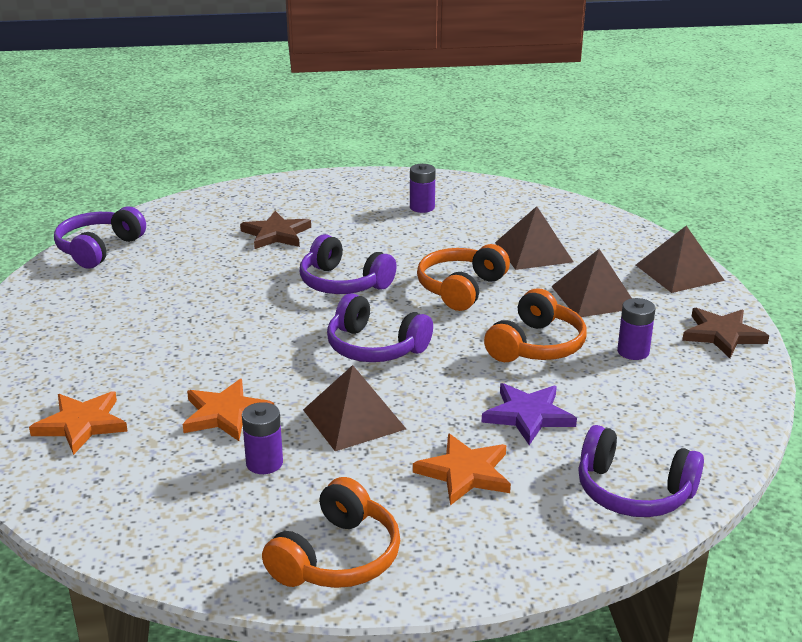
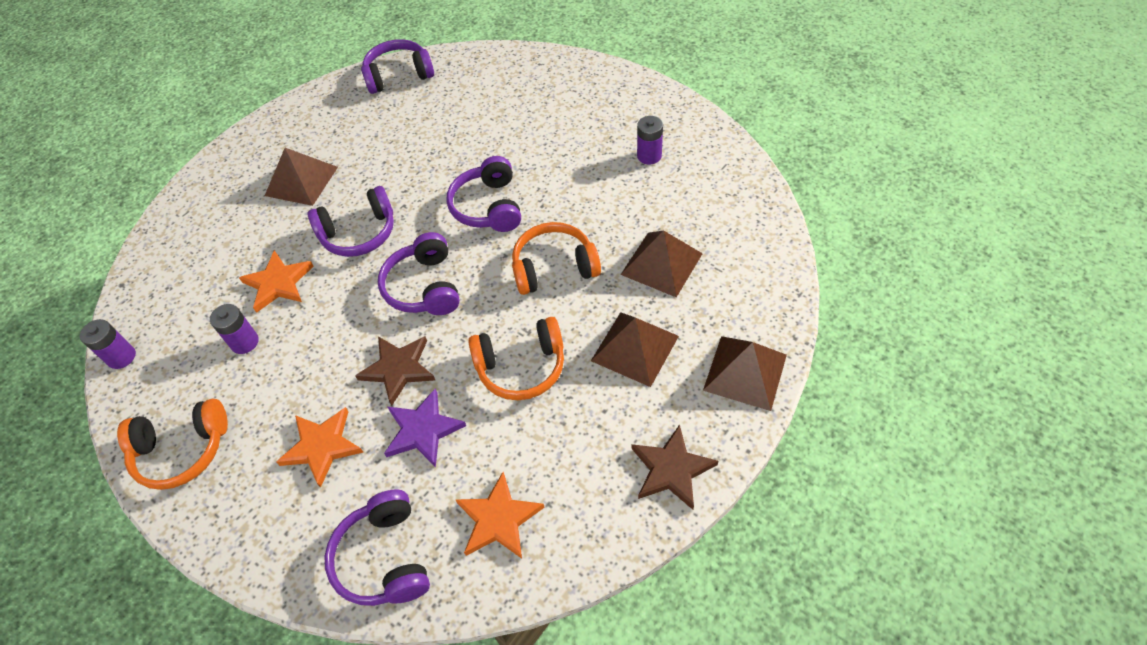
camera: 50 degrees right, 25 degrees up
(82, 424) = (211, 236): orange star -> orange star (498, 519)
(250, 349) = (359, 233): none -> purple headphones
(276, 234) = (513, 125): brown star -> brown star (398, 369)
(354, 419) = (329, 344): brown pyramid -> brown pyramid (301, 181)
(633, 352) = (577, 429): purple battery -> purple battery (121, 357)

